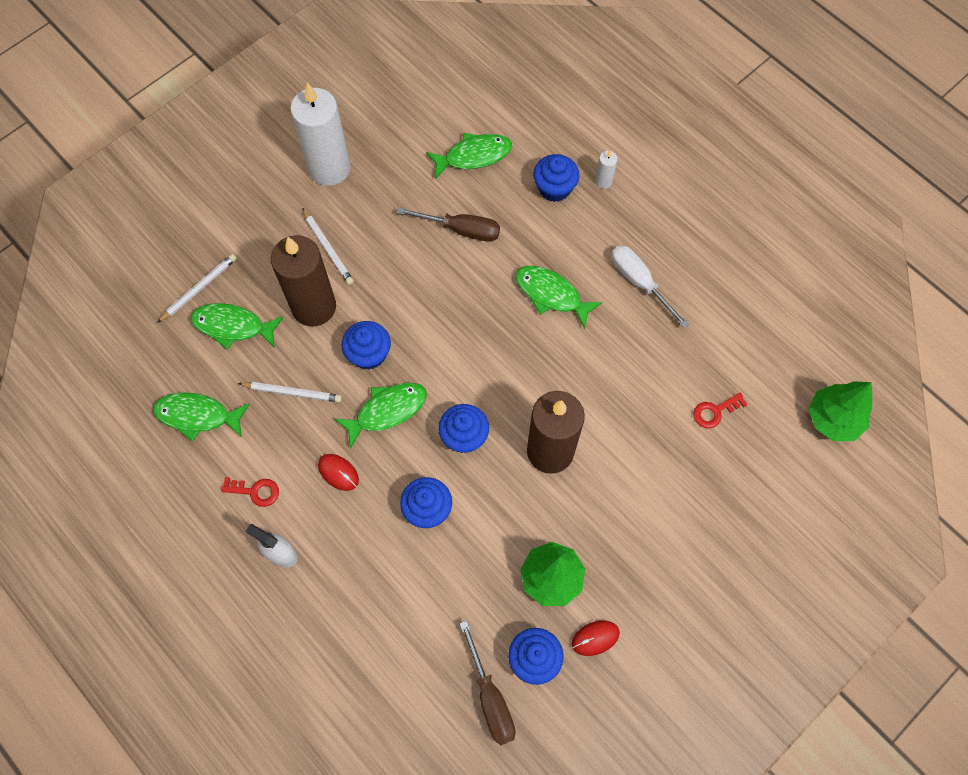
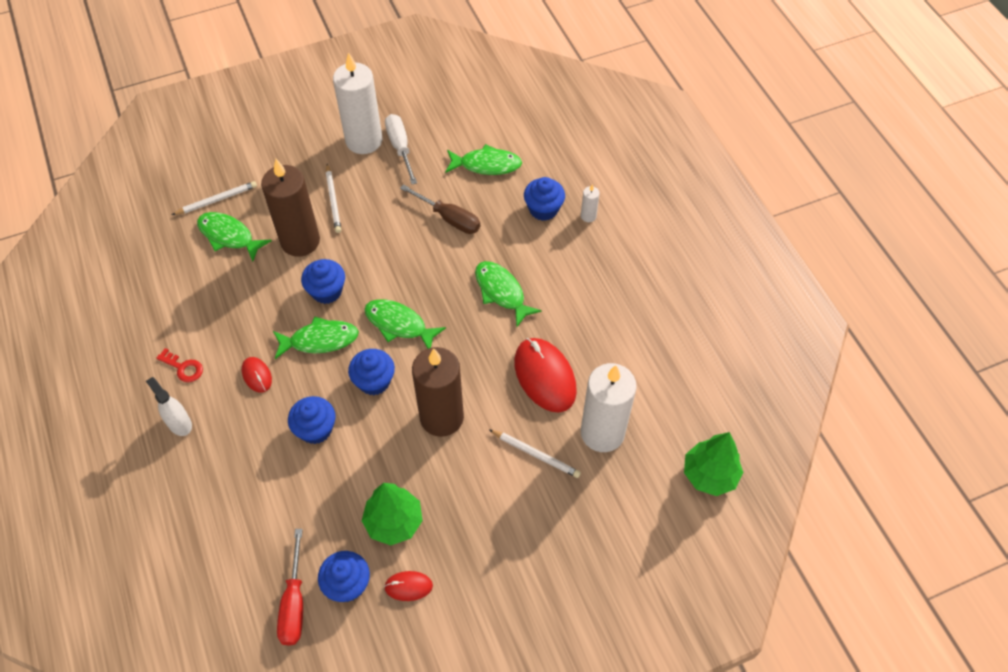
camera: 20 degrees right, 10 degrees down
(197, 416) = (167, 295): green fish -> green fish (399, 324)
(292, 392) = (250, 301): white pencil -> white pencil (535, 454)
(490, 698) = (294, 603): brown screwdriver -> red screwdriver
(634, 372) = (545, 376): none -> red mouse
(639, 282) = (583, 305): white screwdriver -> white screwdriver (400, 147)
(714, 412) = (602, 433): red key -> white candle

